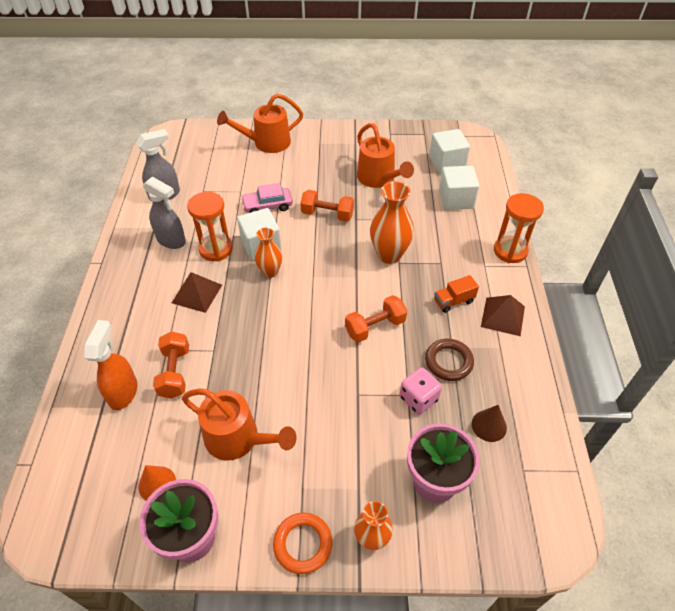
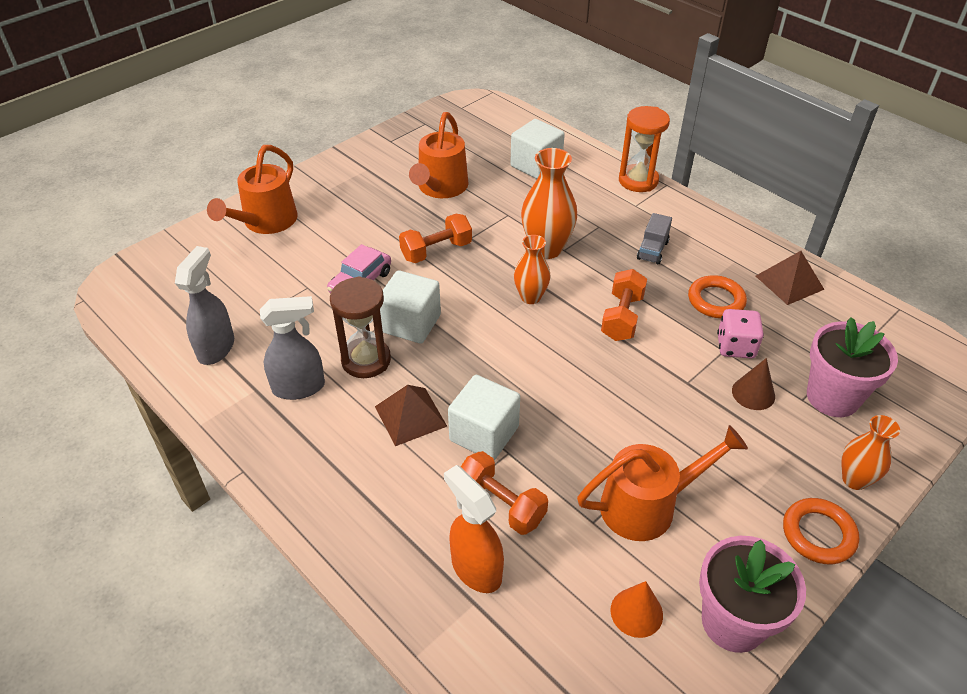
camera: 45 degrees left, 5 degrees down
(216, 249) = (366, 360): orange hourglass -> brown hourglass
(270, 272) = (457, 340): orange vase -> orange vase (530, 297)
(379, 179) = (440, 188): orange watering can -> orange watering can turned 90 degrees clockwise
(447, 163) = (483, 138): white cube -> white cube (484, 434)
(448, 362) = (716, 300): brown ring -> orange ring
(453, 301) = (652, 250): orange truck -> grey truck
(489, 425) = (808, 325): brown cone -> brown cone (753, 393)
(502, 316) = (703, 236): brown pyramid -> brown pyramid (789, 282)

